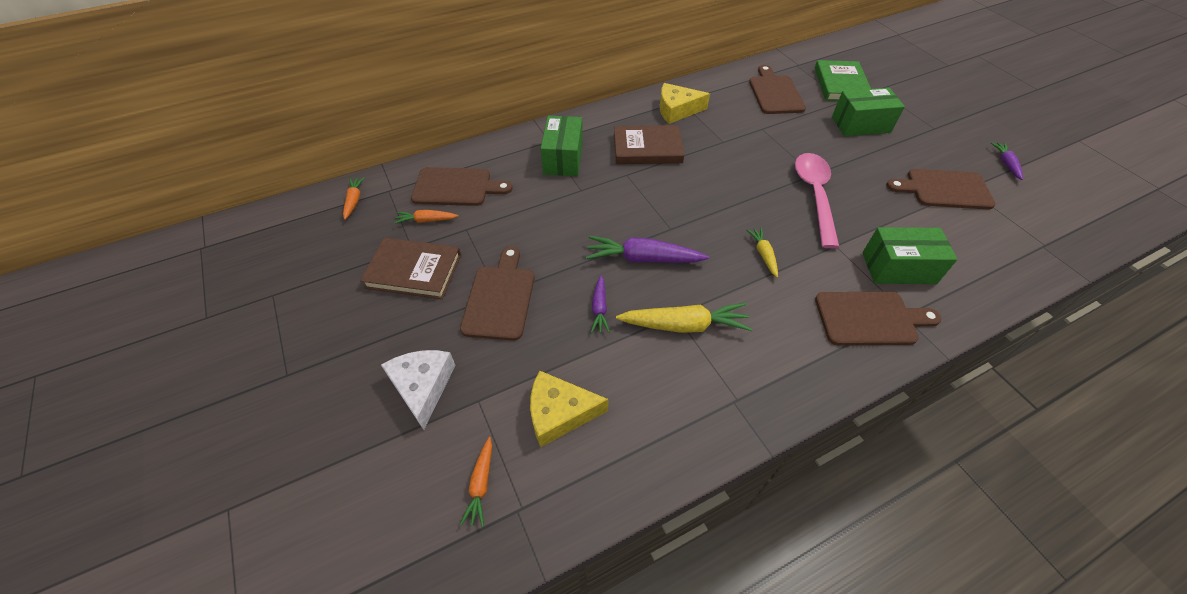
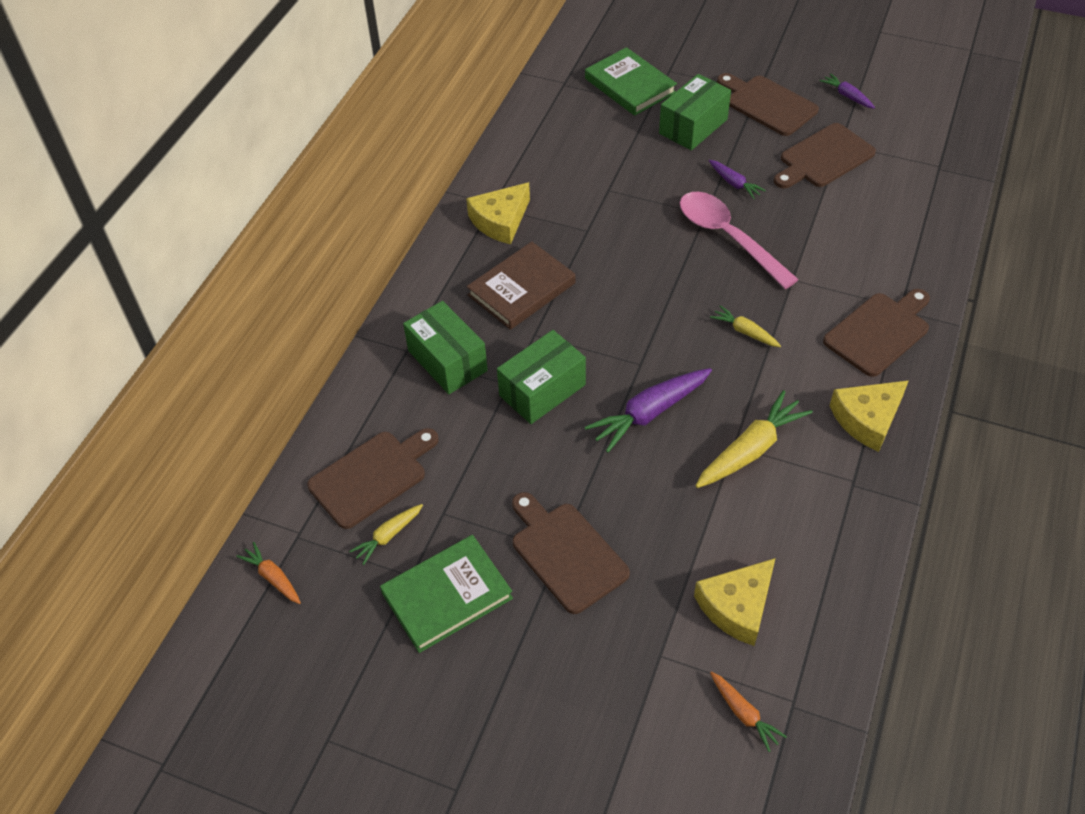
camera: 40 degrees left, 0 degrees up
(414, 271) = (447, 596): brown book -> green book
(422, 387) = (598, 687): white cheese -> none
(426, 220) = (388, 536): orange carrot -> yellow carrot
(599, 308) = (665, 491): purple carrot -> purple carrot (734, 183)
(775, 93) = (577, 136): brown cutting board -> brown cutting board (767, 104)
(795, 368) = (867, 419): none -> yellow cheese
(898, 268) = (858, 267): green box -> green box (542, 390)

